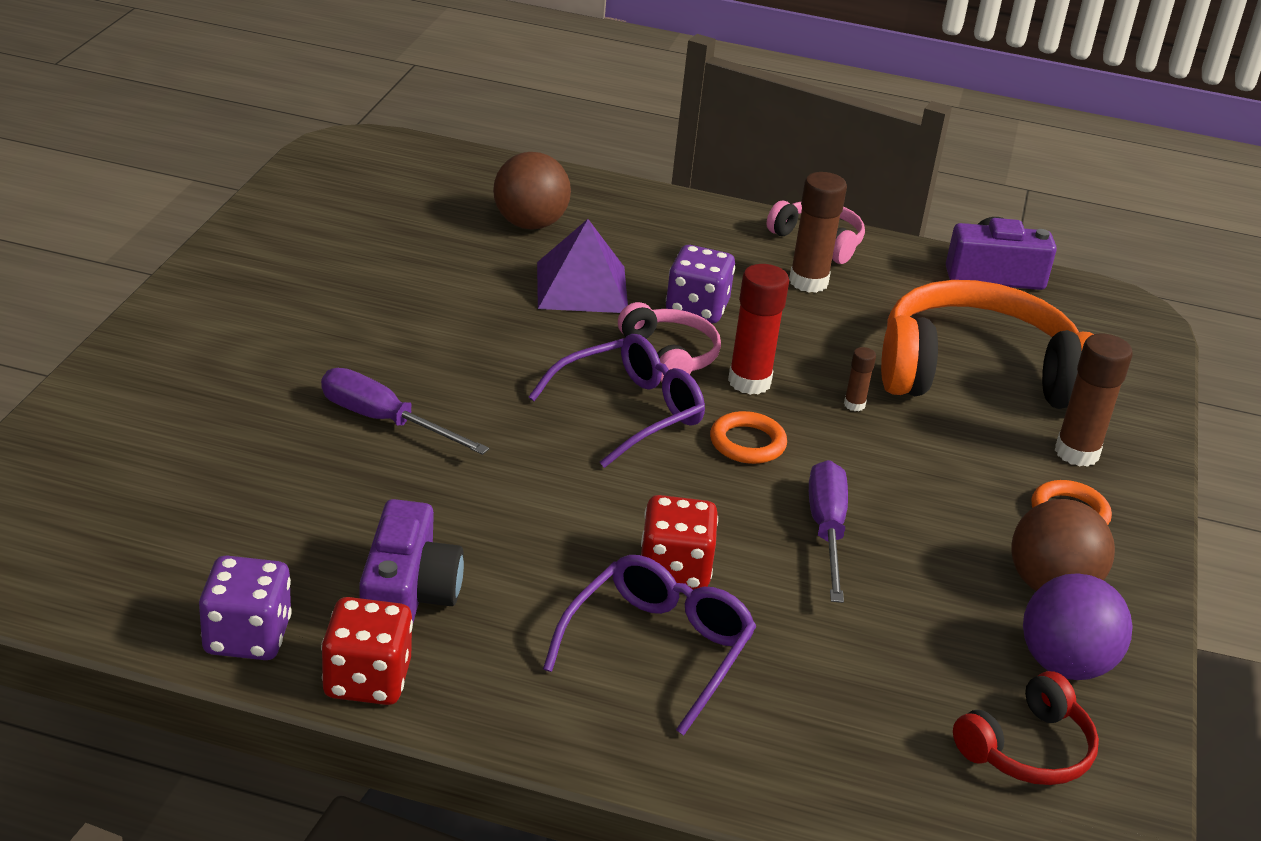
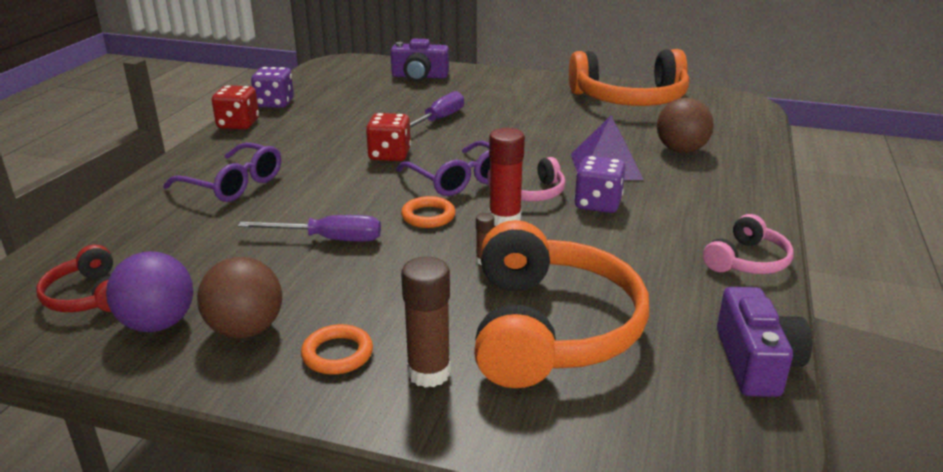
camera: 95 degrees right, 5 degrees down
(322, 229) = (630, 99): none -> orange headphones
(408, 596) = (294, 129): purple camera -> purple camera (419, 76)
(674, 571) = (298, 190): red dice -> red dice (389, 155)
(808, 282) = (668, 252): brown glue stick -> none

